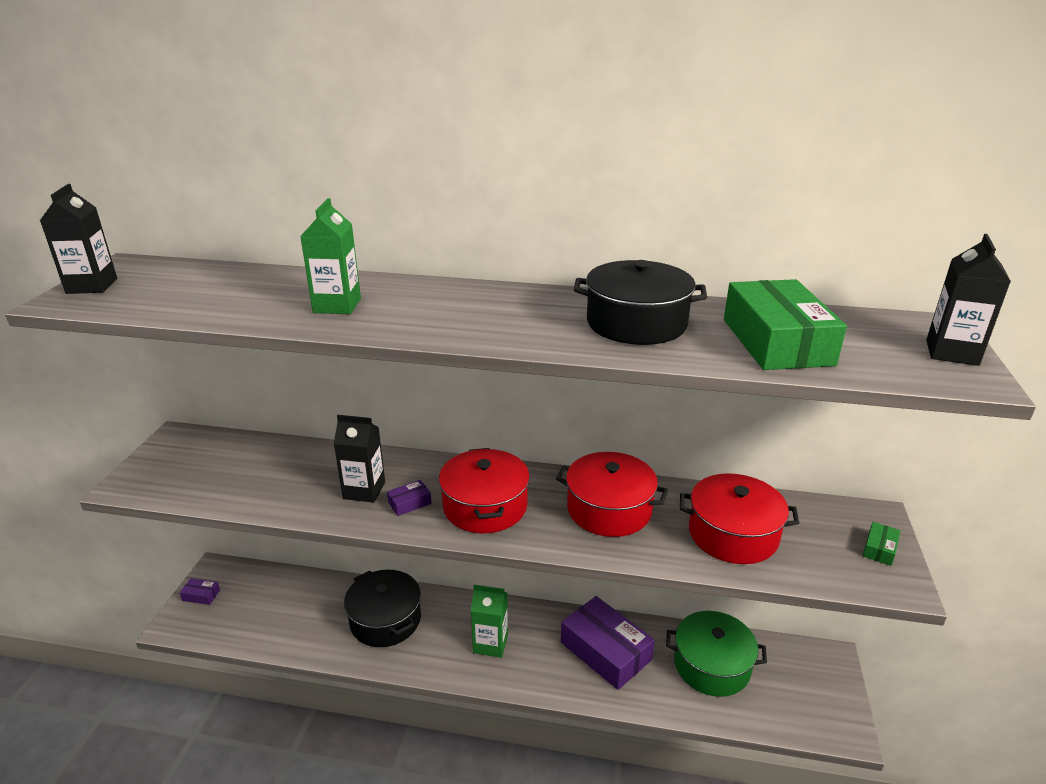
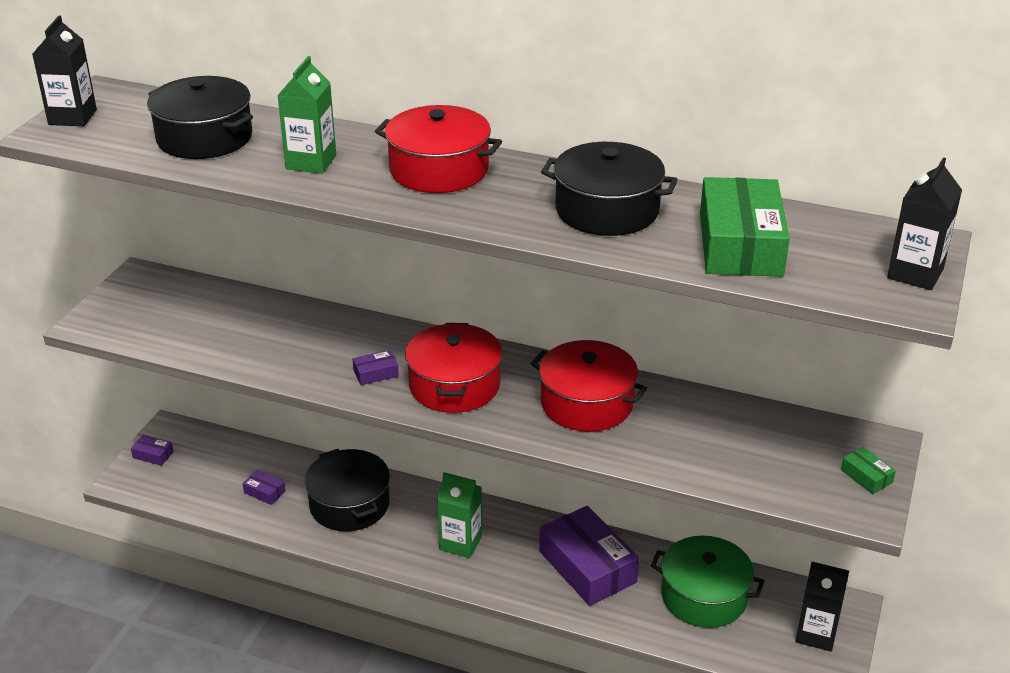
camera: 10 degrees right, 5 degrees up
(227, 293) = (204, 138): none -> black pot
(307, 618) = (264, 492): none -> purple box
(364, 490) = (331, 355): black carton -> black carton (816, 634)
(733, 534) = (711, 443): red pot -> red pot (439, 170)
(879, 549) = (866, 476): green box -> green box turned 75 degrees counterclockwise

